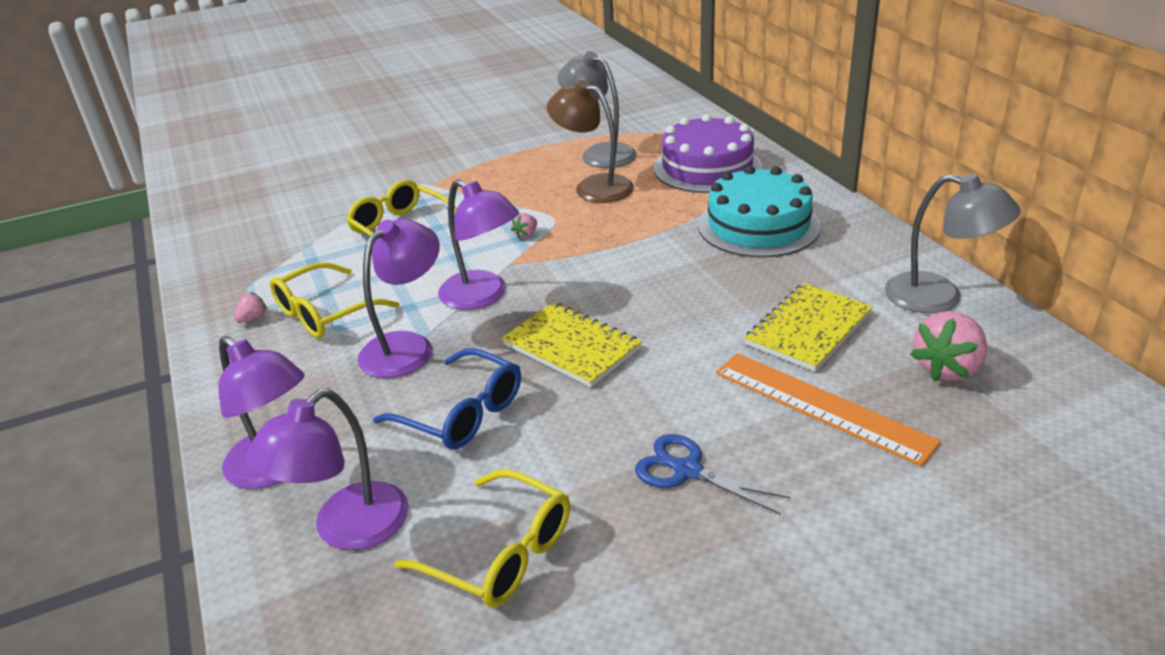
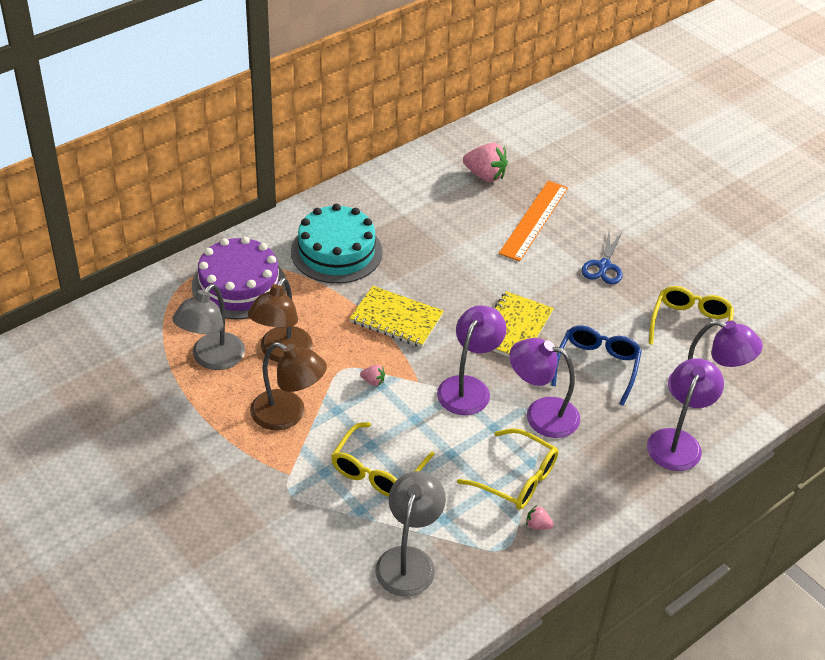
camera: 110 degrees left, 10 degrees up
(505, 187) = (288, 415): none -> brown lamp
(808, 329) = (462, 226): yellow notebook -> yellow notebook (396, 319)
(939, 297) = (413, 174): grey lamp -> grey lamp (408, 560)

